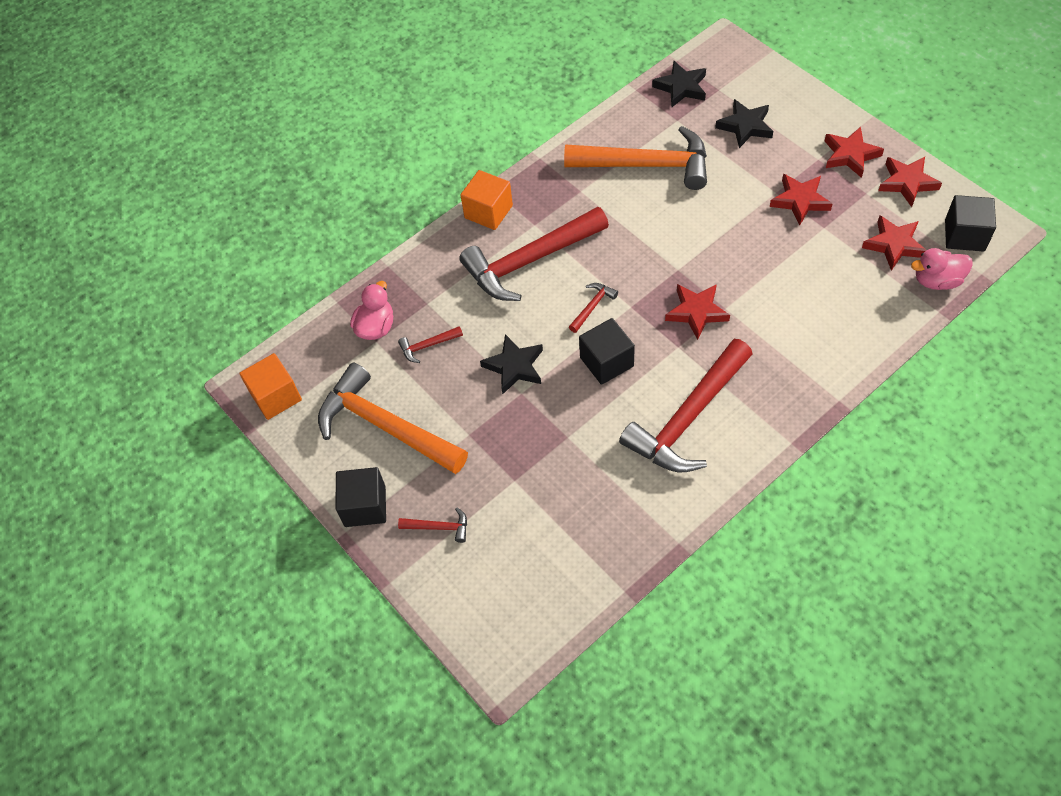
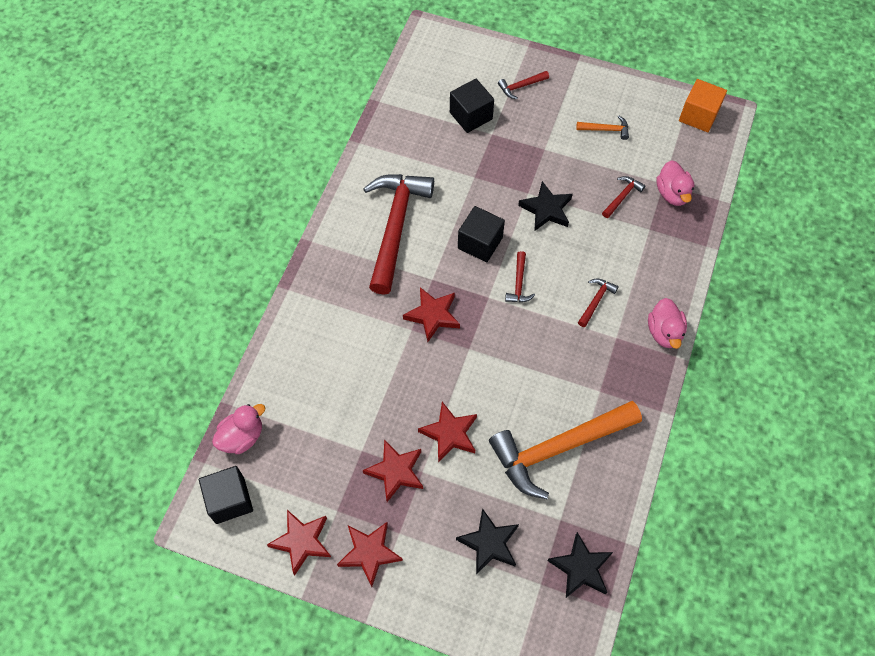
camera: 145 degrees right, 5 degrees up
(365, 506) = (578, 78): black cube -> black cube (471, 116)
(385, 426) = (606, 129): orange hammer -> orange hammer, size x0.41
(488, 212) = (664, 332): orange cube -> pink duck
(530, 261) = (596, 301): red hammer -> red hammer, size x0.41
(894, 245) = (291, 459): red star -> red star (449, 433)

